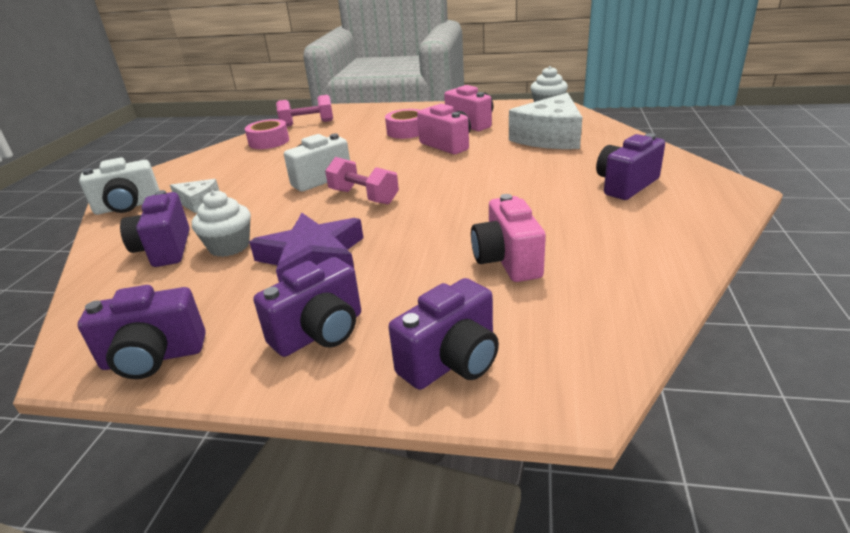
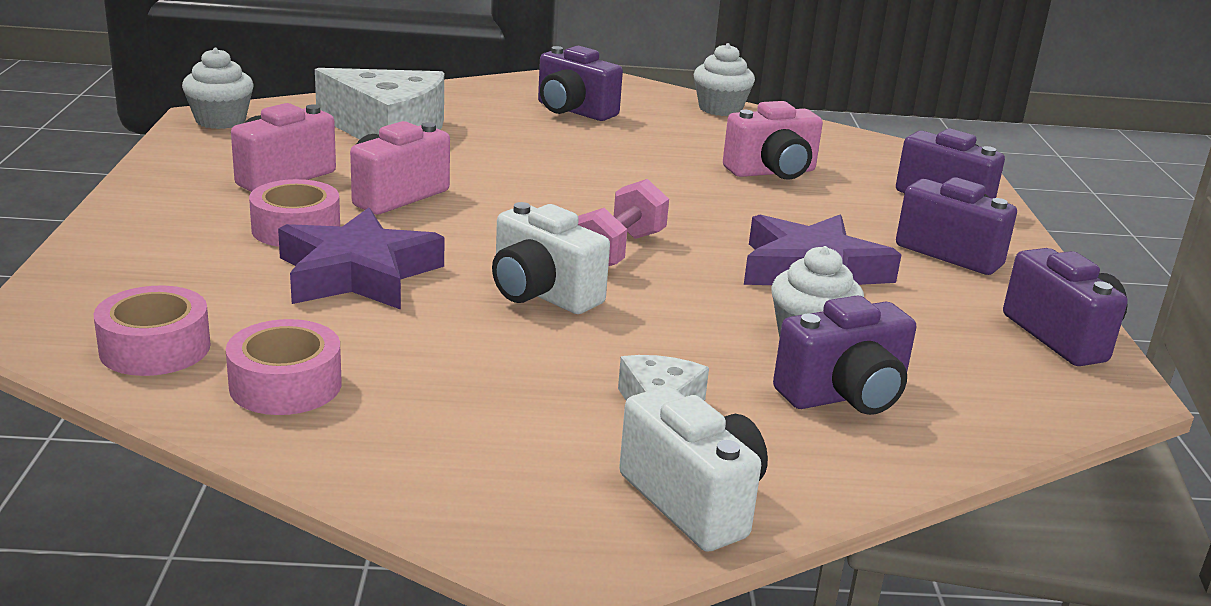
camera: 105 degrees left, 5 degrees down
(307, 124) = (155, 348): pink dumbbell -> pink tape
(356, 144) = (357, 273): none -> purple star
(684, 249) = (720, 109): none -> white cupcake

